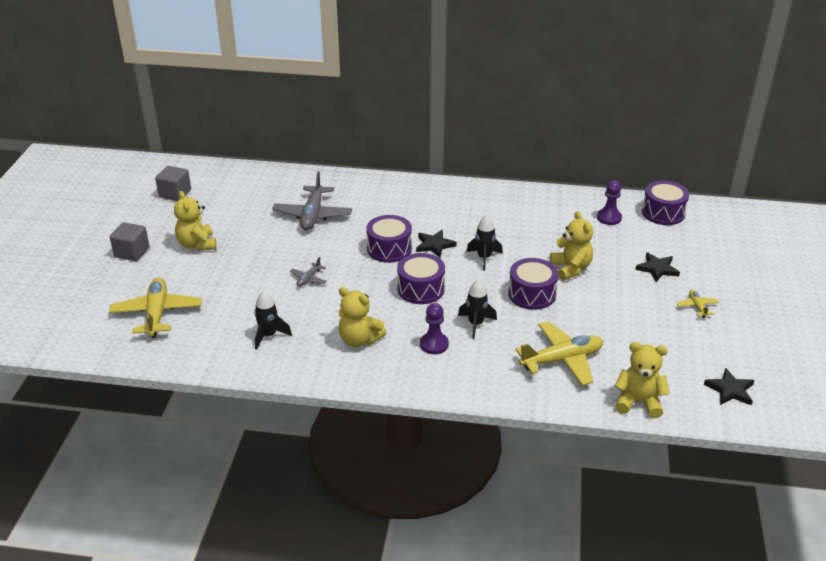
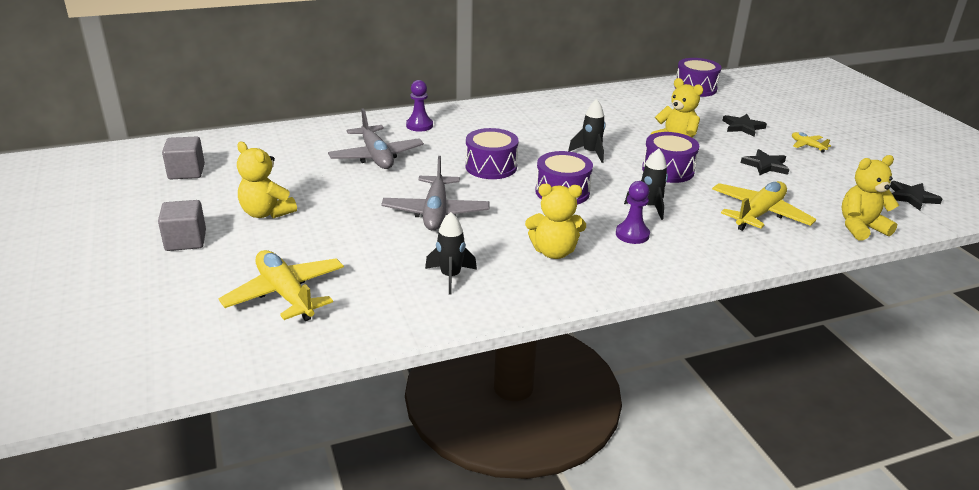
camera: 30 degrees left, 5 degrees down
(309, 279) = (436, 212): grey plane -> grey plane, size x2.09
(434, 245) = (531, 153): black star -> black star (765, 165)
(609, 218) = (658, 100): purple pawn -> purple pawn (419, 125)

